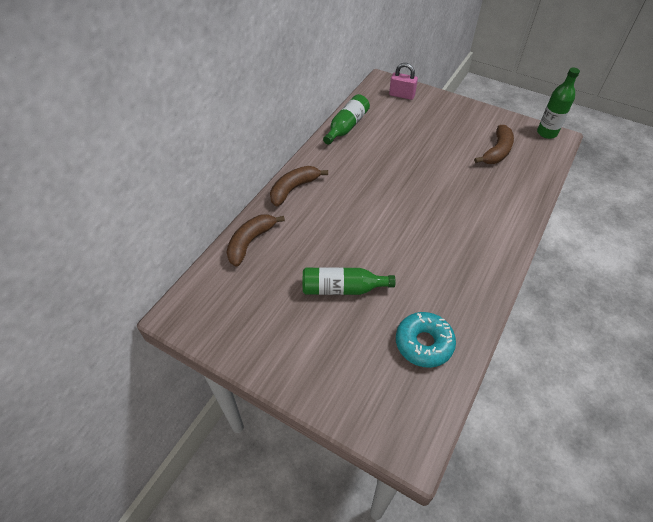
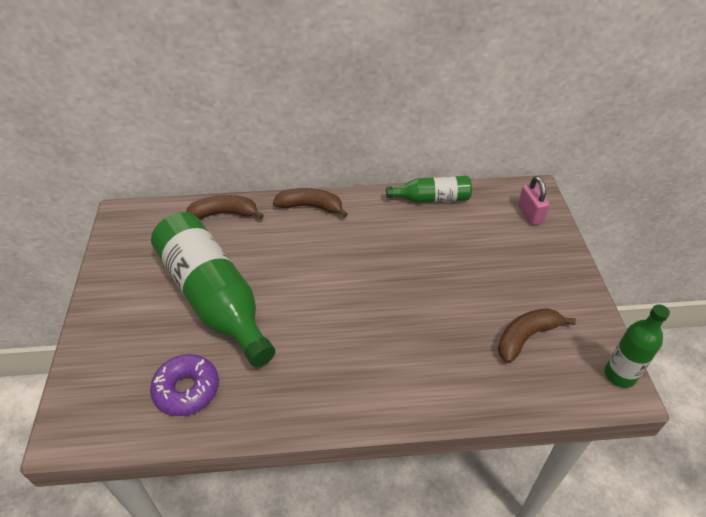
camera: 55 degrees right, 5 degrees down
(342, 288) = (214, 298): green bottle -> green bottle, size x1.94
(424, 343) = (187, 389): turquoise donut -> purple donut
(497, 151) = (526, 337): brown banana -> brown banana turned 150 degrees clockwise

